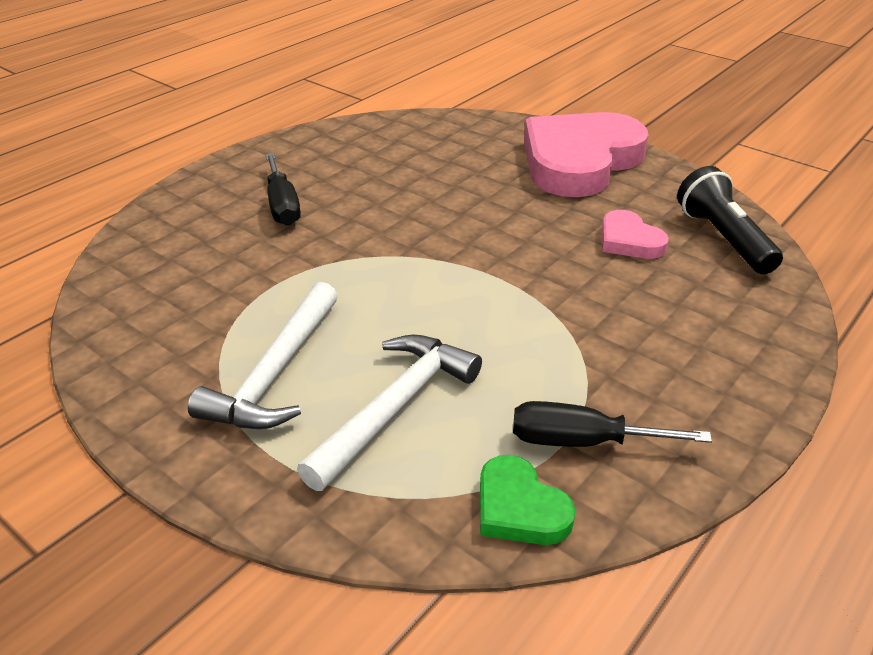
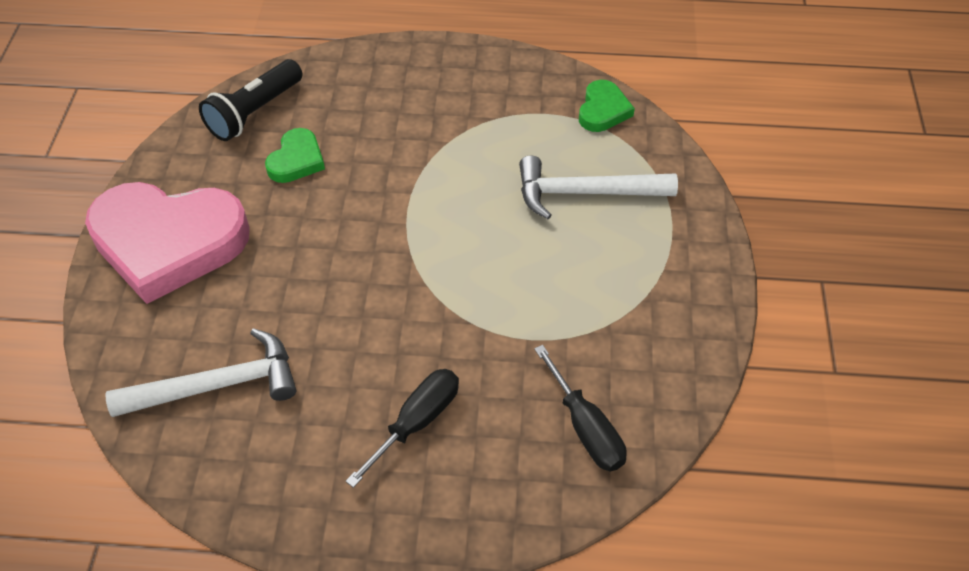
camera: 125 degrees left, 15 degrees up
(275, 373) = (615, 268): white hammer -> white hammer (218, 385)
(582, 441) = (535, 106): black screwdriver -> black screwdriver (585, 428)
(629, 241) = (296, 160): pink heart -> green heart

